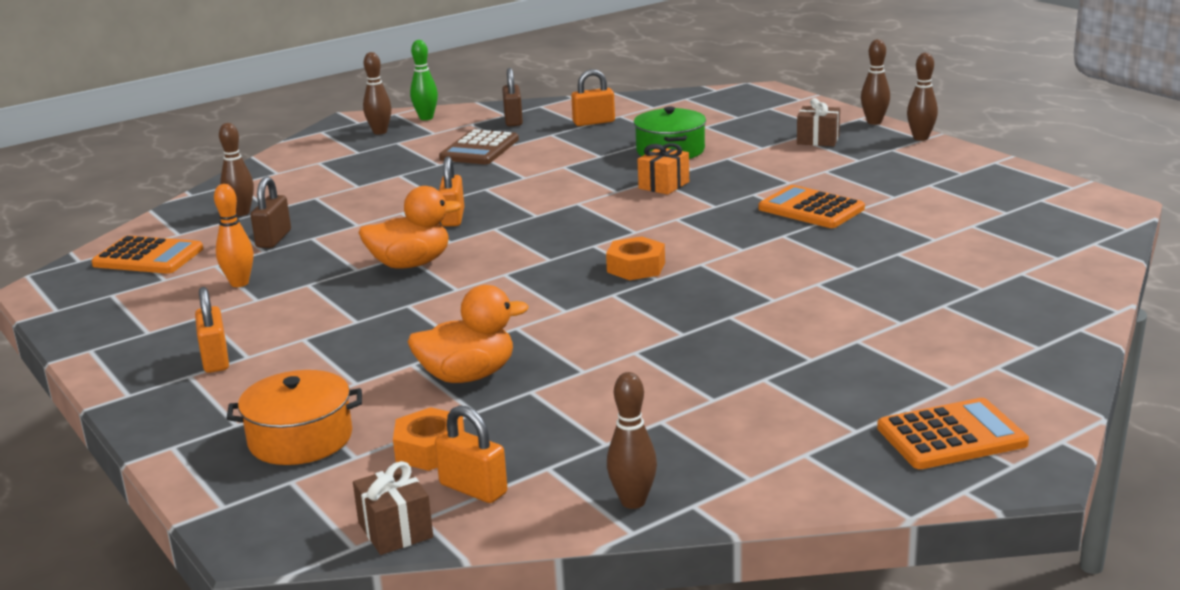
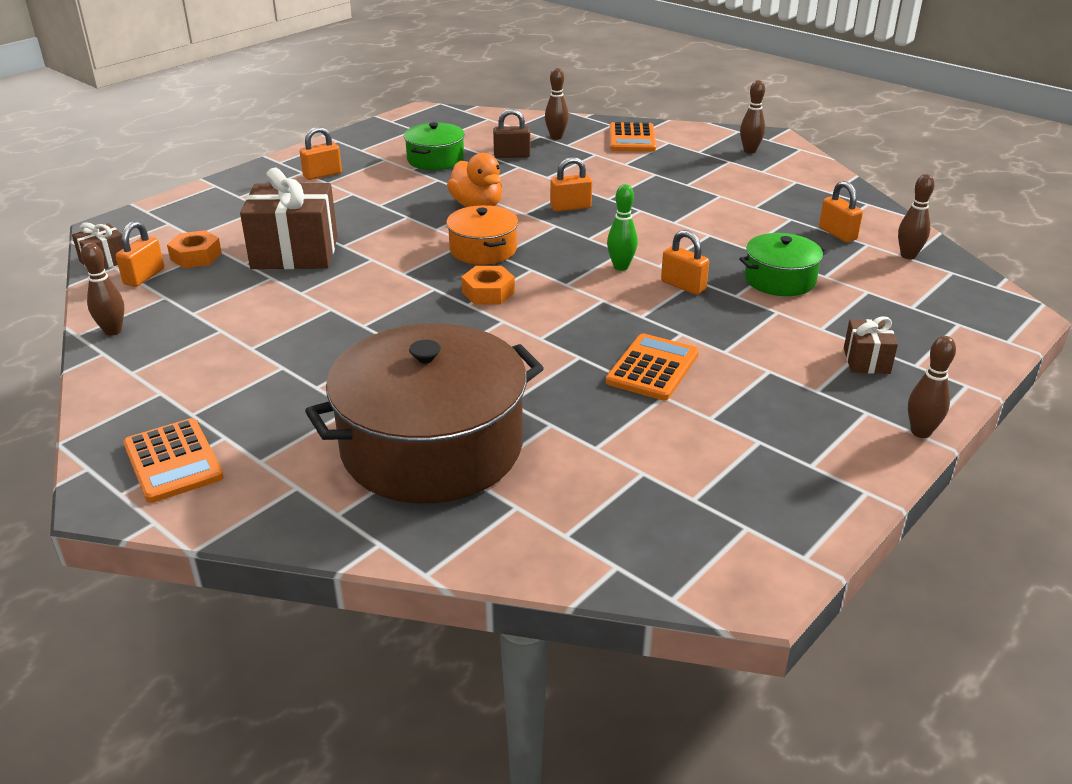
camera: 75 degrees right, 10 degrees up
(148, 257) = (472, 127): orange calculator -> orange calculator (632, 139)
(239, 283) = (435, 159): orange bowling pin -> green pot
(300, 439) = (217, 217): orange pot -> orange pot (483, 249)
(426, 118) = (797, 162): green bowling pin -> green bowling pin (621, 267)
(468, 376) = (295, 253): orange duck -> brown gift
(479, 149) = (731, 194): brown calculator -> none
(513, 120) = (816, 197): brown padlock -> none
(664, 185) = (683, 285): orange gift -> orange padlock
(874, 122) = (958, 396): brown bowling pin -> brown bowling pin (908, 256)
(930, 303) = (432, 446): none -> brown pot

